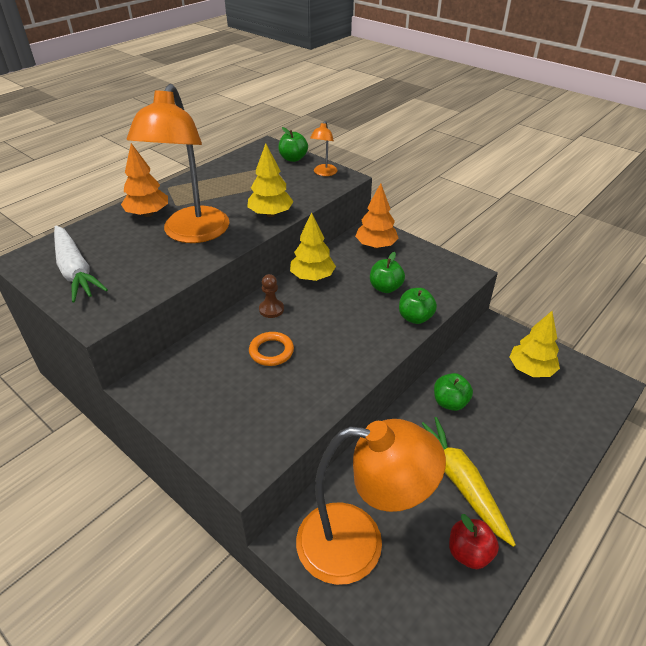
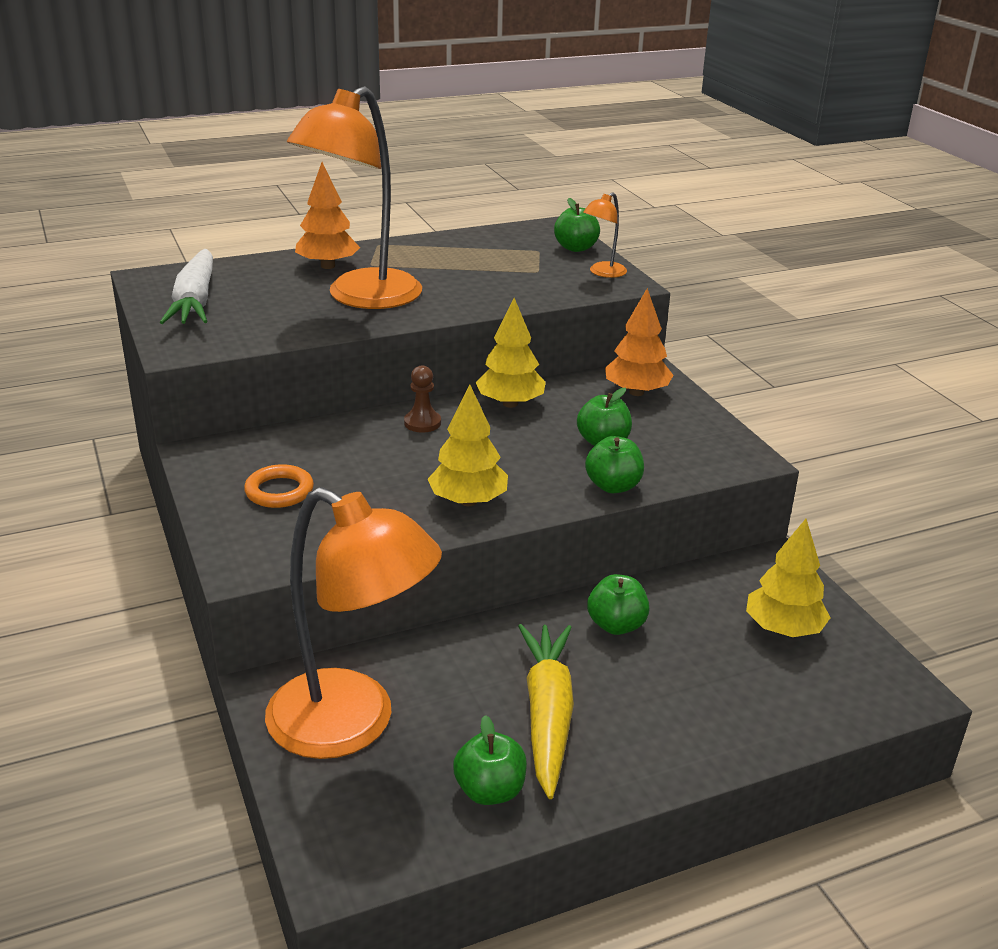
camera: 25 degrees right, 10 degrees down
(270, 214) = (482, 300): yellow tree -> yellow tree (468, 501)
(271, 351) = (382, 465): orange ring -> orange ring (279, 491)
(469, 553) = (490, 791): red apple -> green apple

